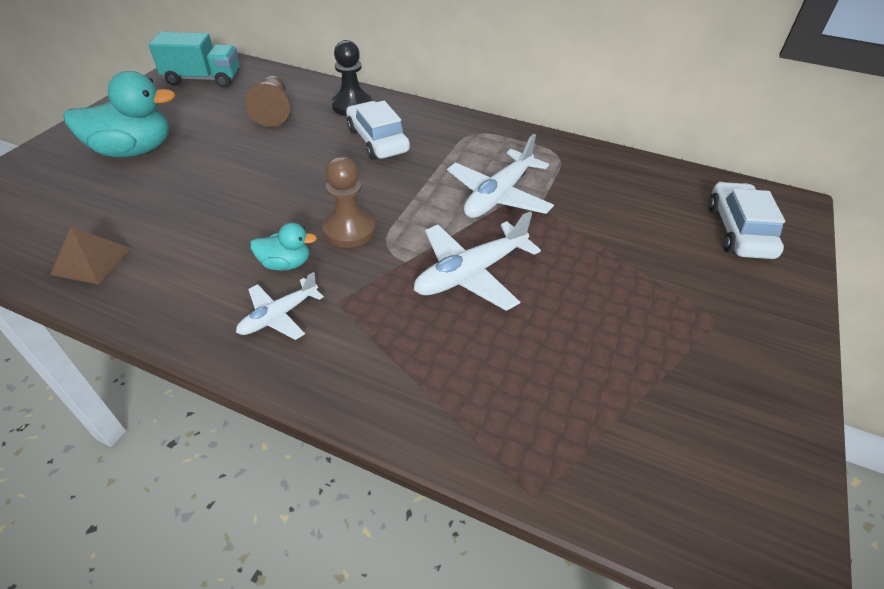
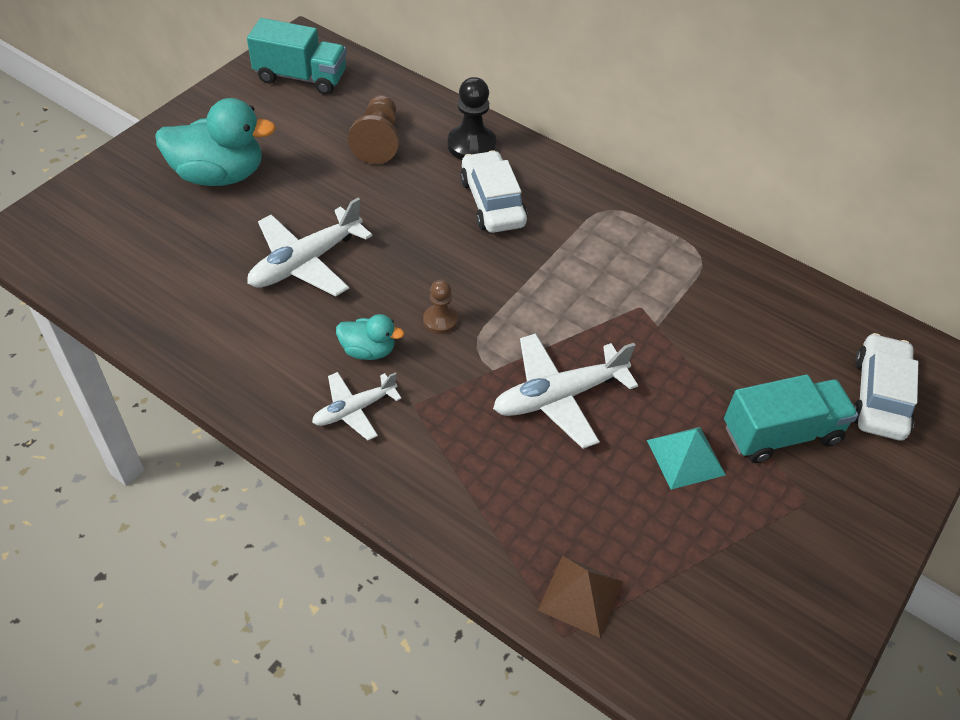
camera: 10 degrees right, 5 degrees up
(91, 261) = (174, 313): brown pyramid -> brown pyramid (580, 595)
(349, 230) = (440, 320): brown pawn -> brown pawn, size x0.61
(498, 196) = (614, 303): white plane -> white plane (305, 262)
(599, 304) = (686, 457): none -> turquoise pyramid
(673, 272) = (781, 434): none -> turquoise truck

